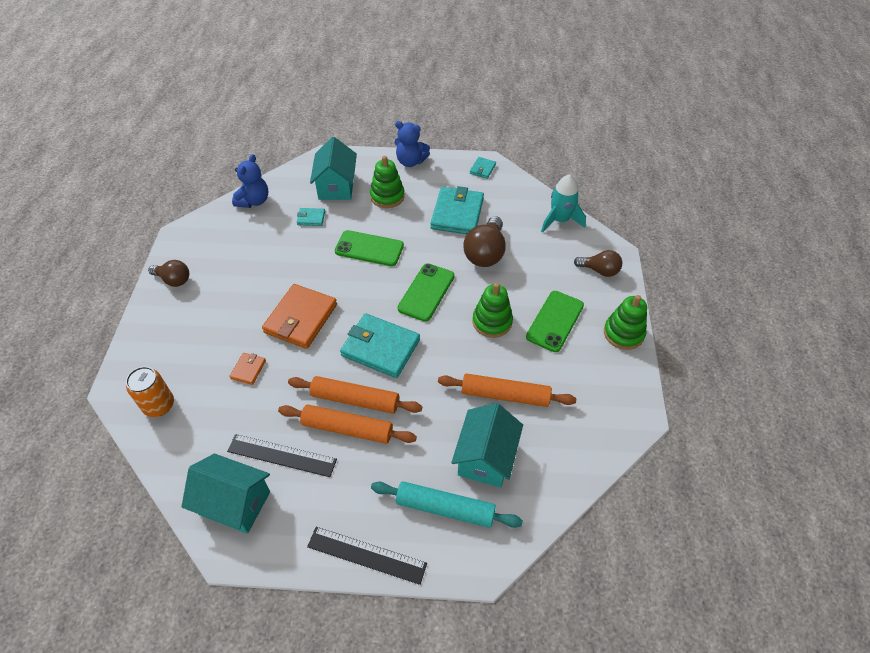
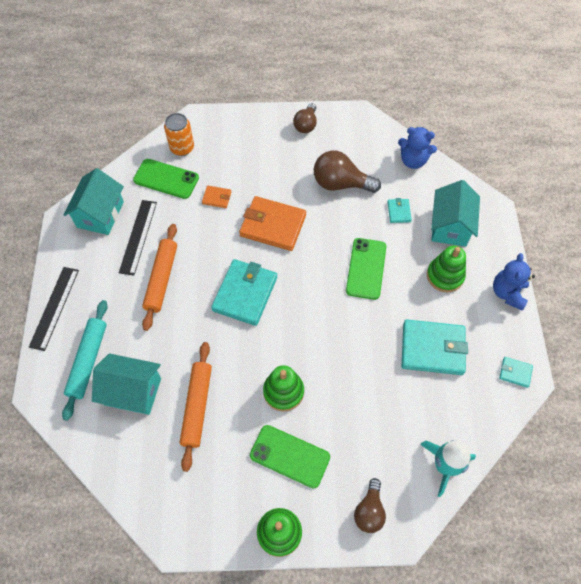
camera: 85 degrees right, 10 degrees up
(336, 186) = (450, 226): turquoise house -> turquoise house turned 75 degrees counterclockwise
(355, 400) = (189, 281): orange rolling pin -> none
(426, 292) = (315, 327): green phone -> green phone (166, 179)
(485, 253) = (377, 381): brown light bulb -> brown light bulb (340, 184)

